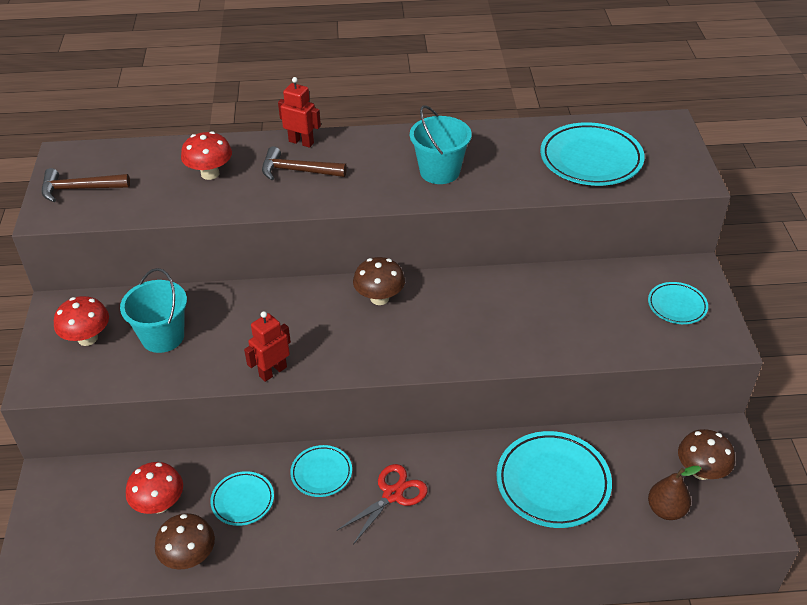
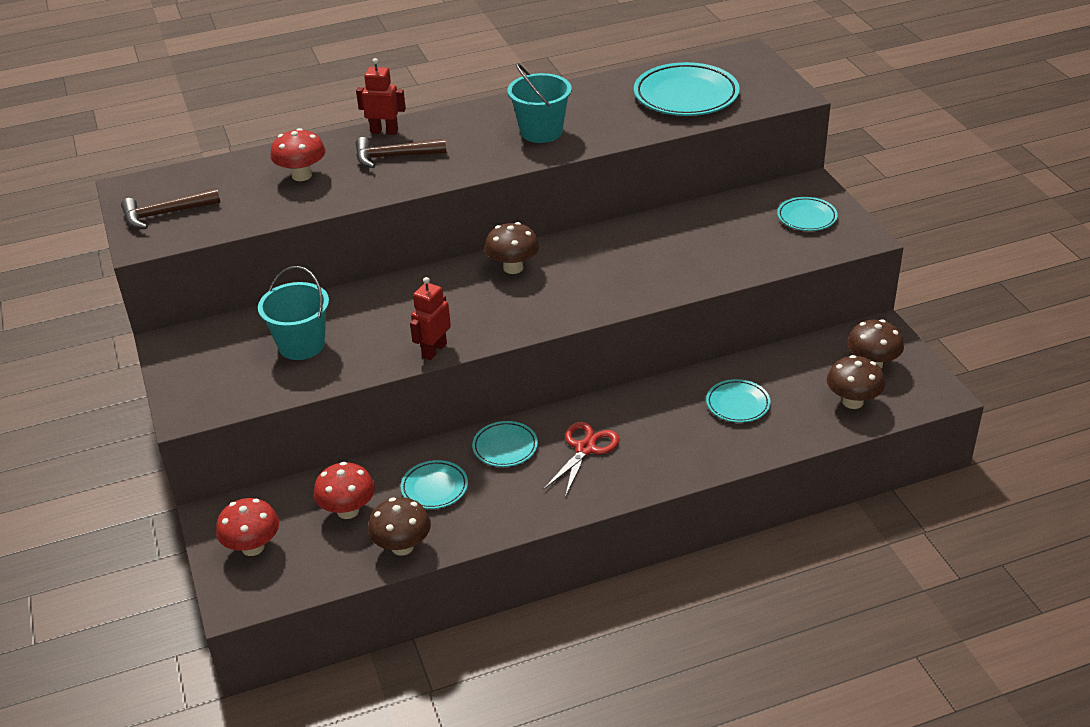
camera: 15 degrees left, 5 degrees down
(87, 338) = (219, 363): red mushroom -> red mushroom (253, 547)
(553, 483) = (737, 404): turquoise plate -> turquoise plate, size x0.55
(666, 510) = (852, 402): brown pear -> brown mushroom

